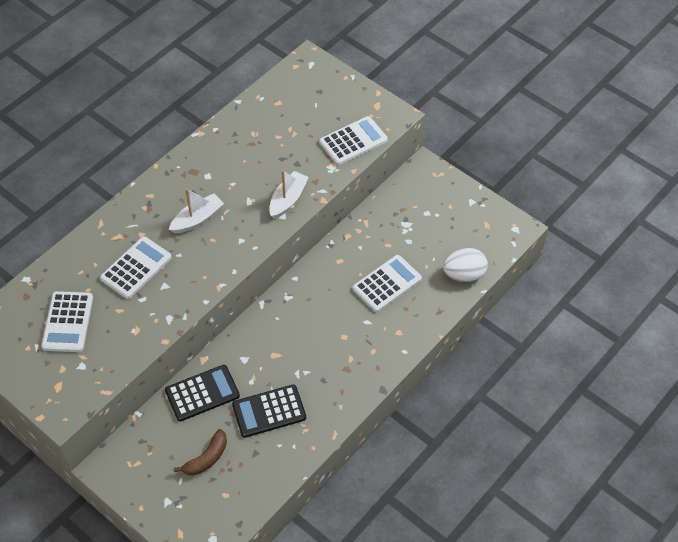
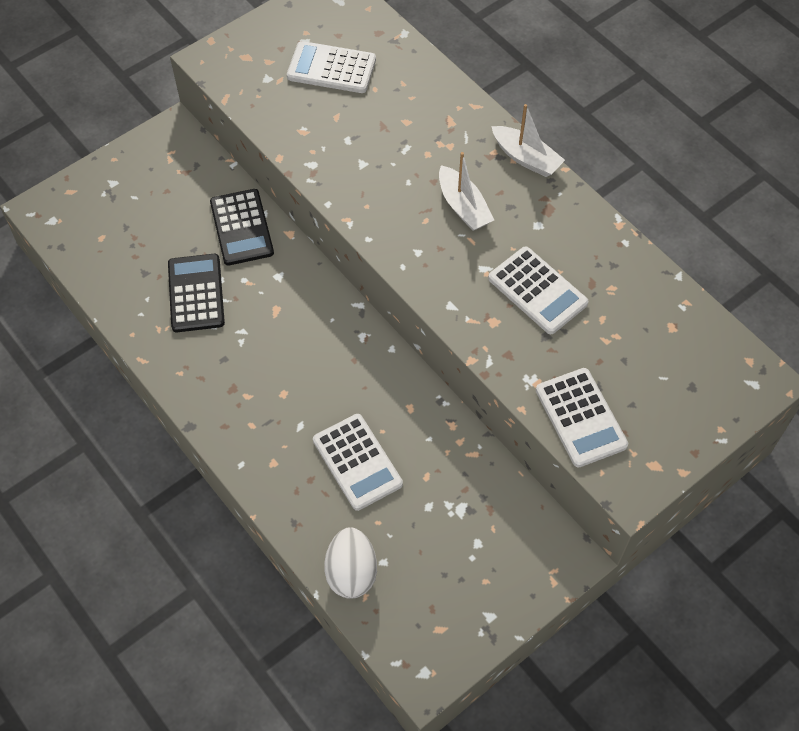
camera: 100 degrees right, 5 degrees up
(136, 268) = (396, 137): white calculator -> white calculator (537, 291)
(207, 458) = (153, 224): brown banana -> none
(288, 199) = (479, 315): white boat -> white boat (526, 158)

